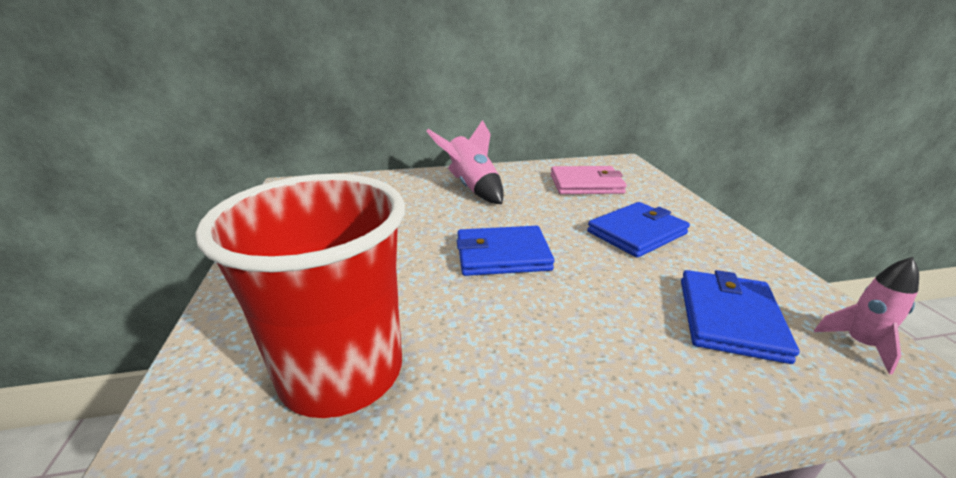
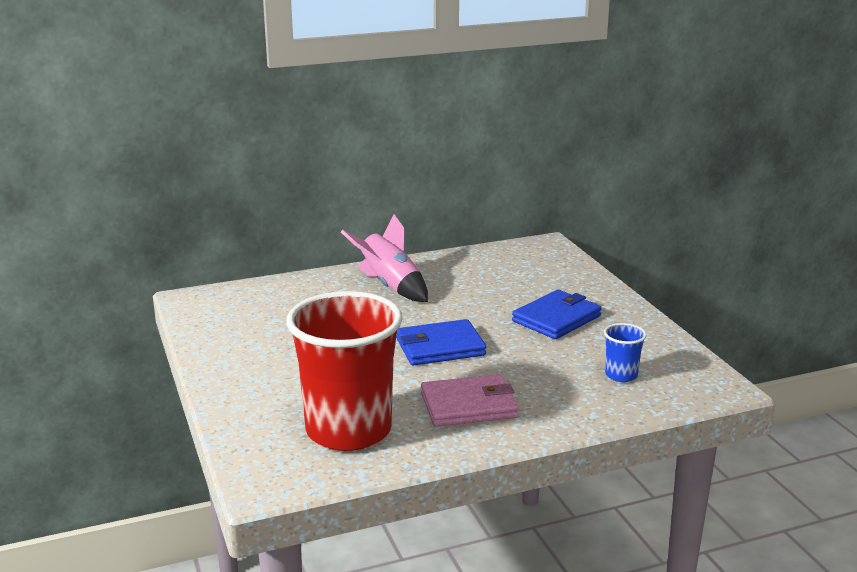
camera: 10 degrees left, 5 degrees down
(586, 184) = (508, 274): pink wallet -> pink wallet (469, 405)
(729, 318) = (621, 375): blue wallet -> blue cup
(859, 344) = (705, 382): pink rocket -> none

